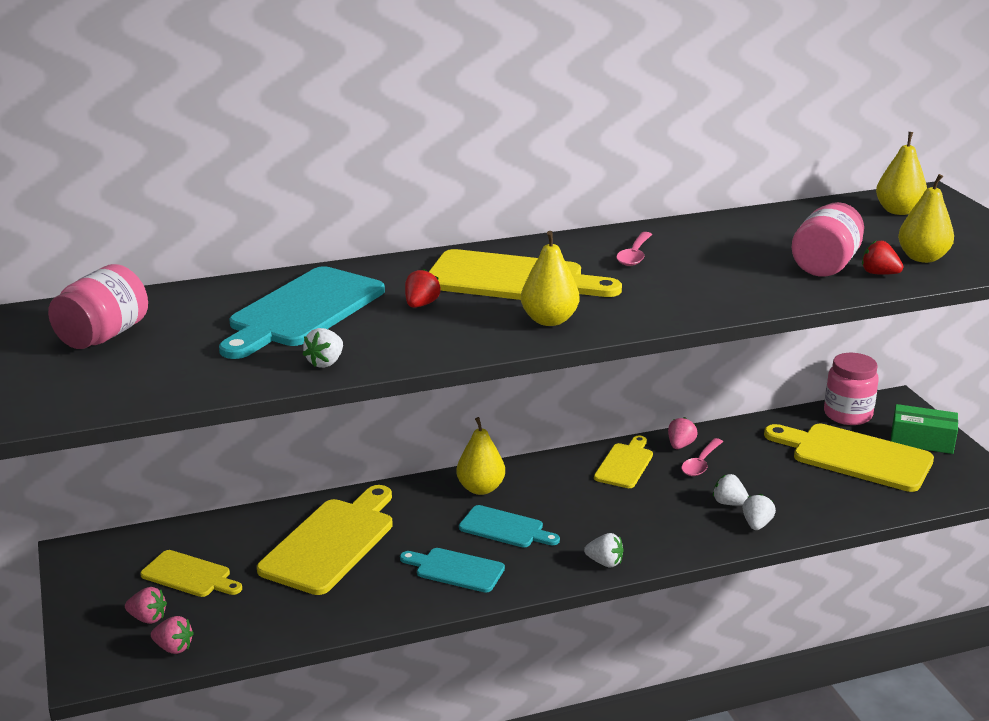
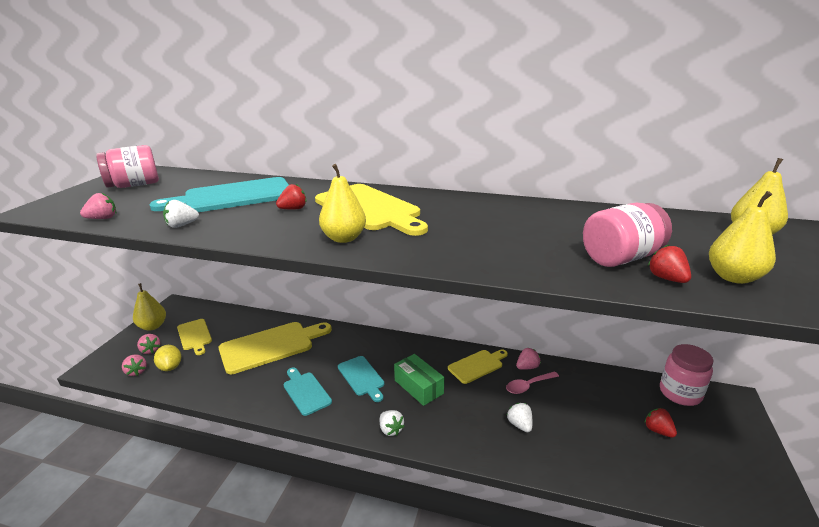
camera: 35 degrees right, 0 degrees up
(190, 387) = (103, 218): none -> pink strawberry
(219, 622) = (170, 367): none -> yellow lemon
(481, 488) = (378, 346): yellow pear -> yellow pear (153, 326)
(634, 255) = (473, 214): pink spoon -> none
(757, 524) = (524, 452): white strawberry -> none
(855, 456) = (658, 430): yellow cutting board -> red strawberry
(922, 440) = (734, 442): green box -> green box (418, 387)

